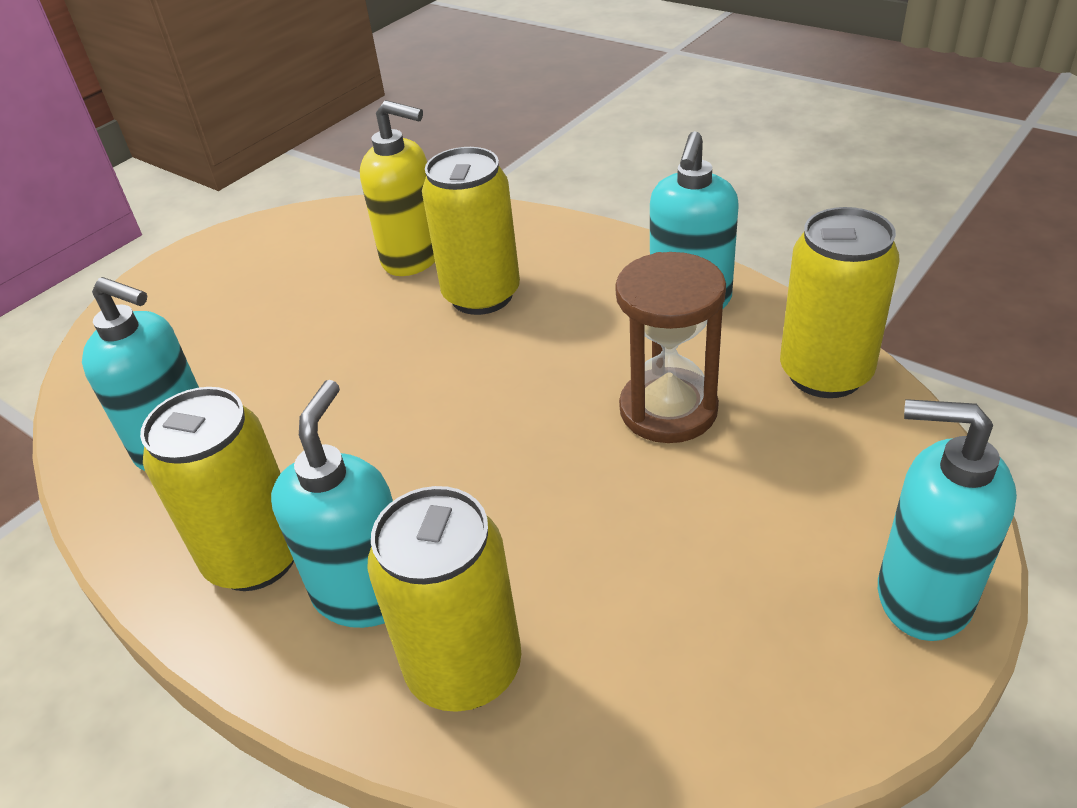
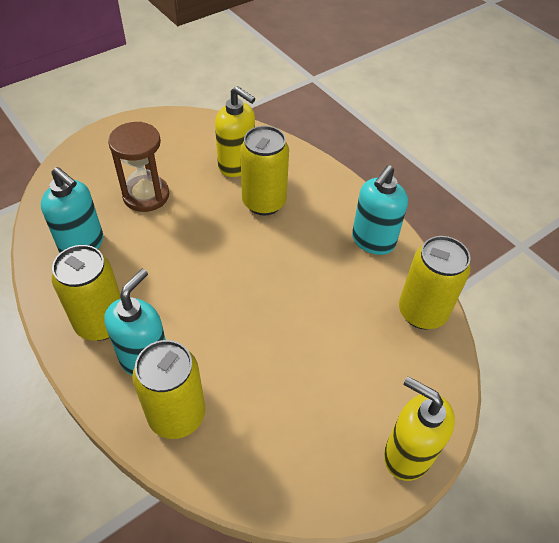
camera: 10 degrees right, 10 degrees up
(668, 409) = (331, 306): brown hourglass -> brown hourglass (146, 195)
(922, 596) = (407, 454): turquoise soap dispenser -> yellow soap dispenser

